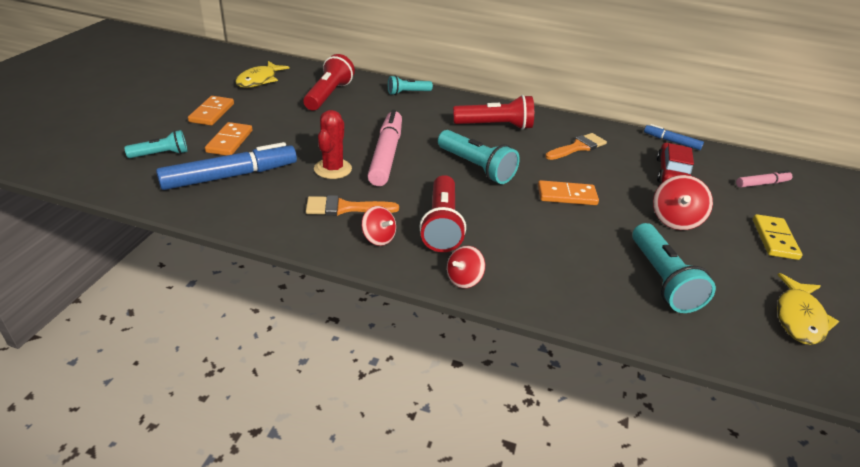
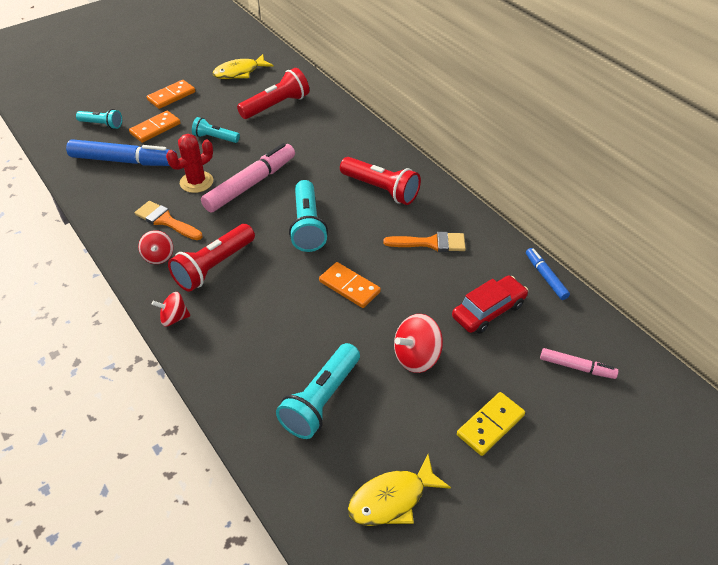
camera: 40 degrees right, 10 degrees up
(407, 93) = (346, 125): turquoise flashlight -> turquoise flashlight (215, 138)

